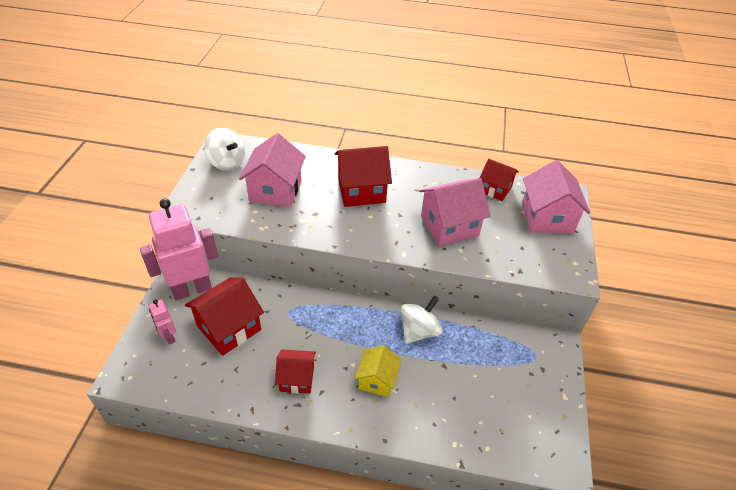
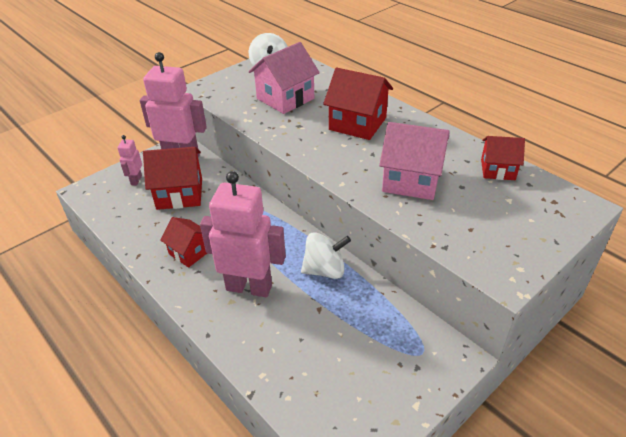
camera: 40 degrees right, 5 degrees down
(377, 380) = (249, 287): yellow house -> pink robot
(495, 189) = (497, 169): red house -> red house turned 60 degrees counterclockwise
(547, 217) = (532, 216): pink house -> none

